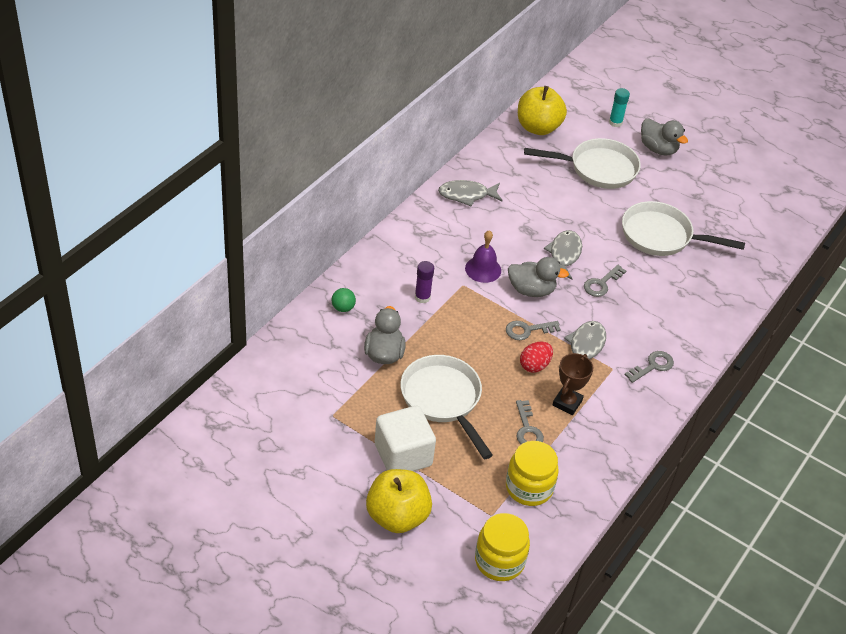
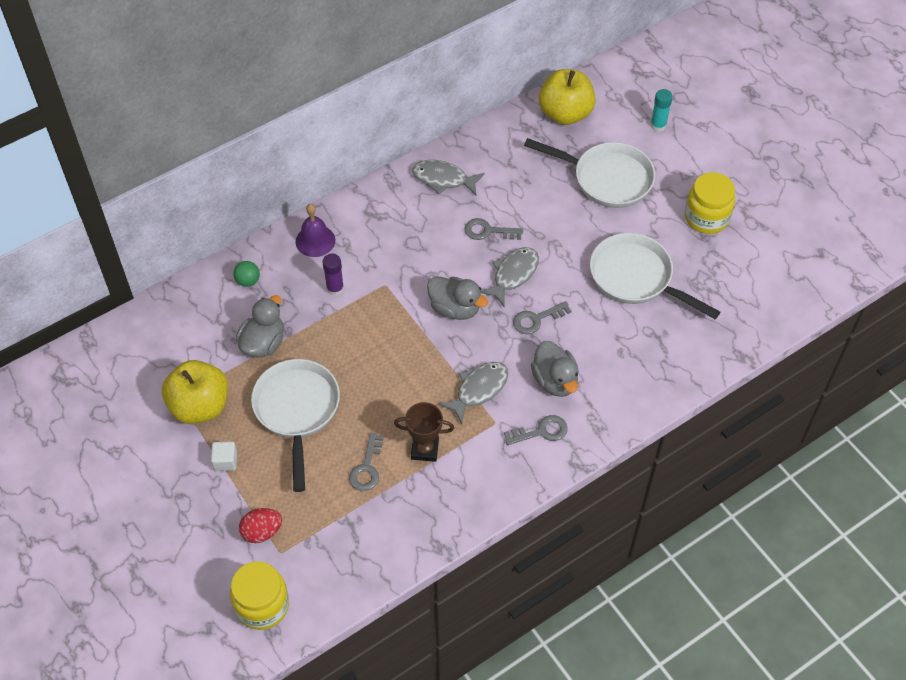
camera: 25 degrees right, 10 degrees up
(397, 516) = (186, 526): yellow apple -> yellow apple (200, 406)
(403, 455) = (225, 461): white cube -> white cube, size x0.45
(483, 269) = (415, 271): purple bell -> purple bell (315, 241)
(527, 330) = (426, 354): grey key -> grey key (488, 231)
(529, 488) = (334, 534): yellow jar -> yellow jar (706, 217)
(534, 365) = (412, 397): red egg -> red egg (262, 532)
(567, 403) = (425, 449): brown trophy -> brown trophy turned 45 degrees clockwise
(658, 149) = (690, 169): grey duck -> grey duck (555, 381)

